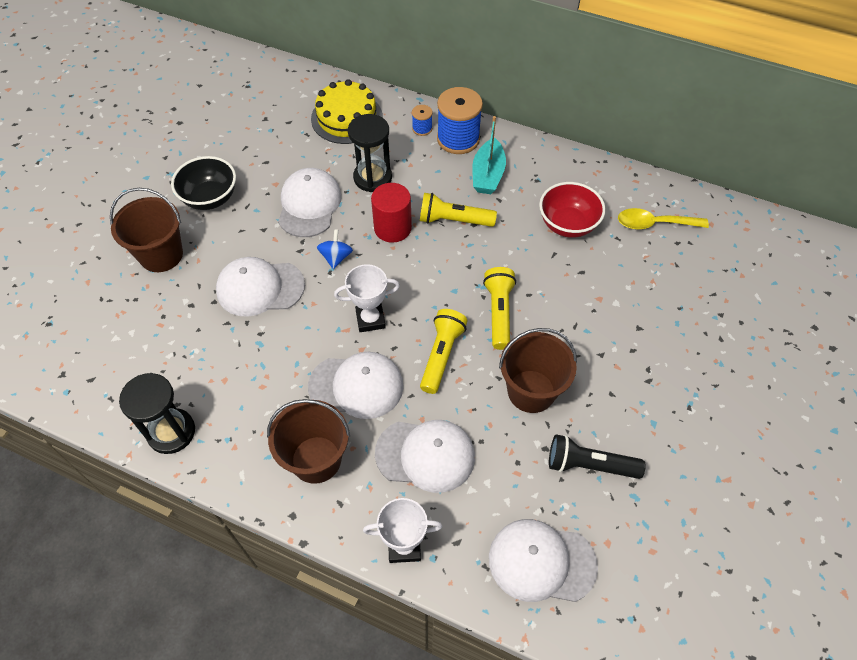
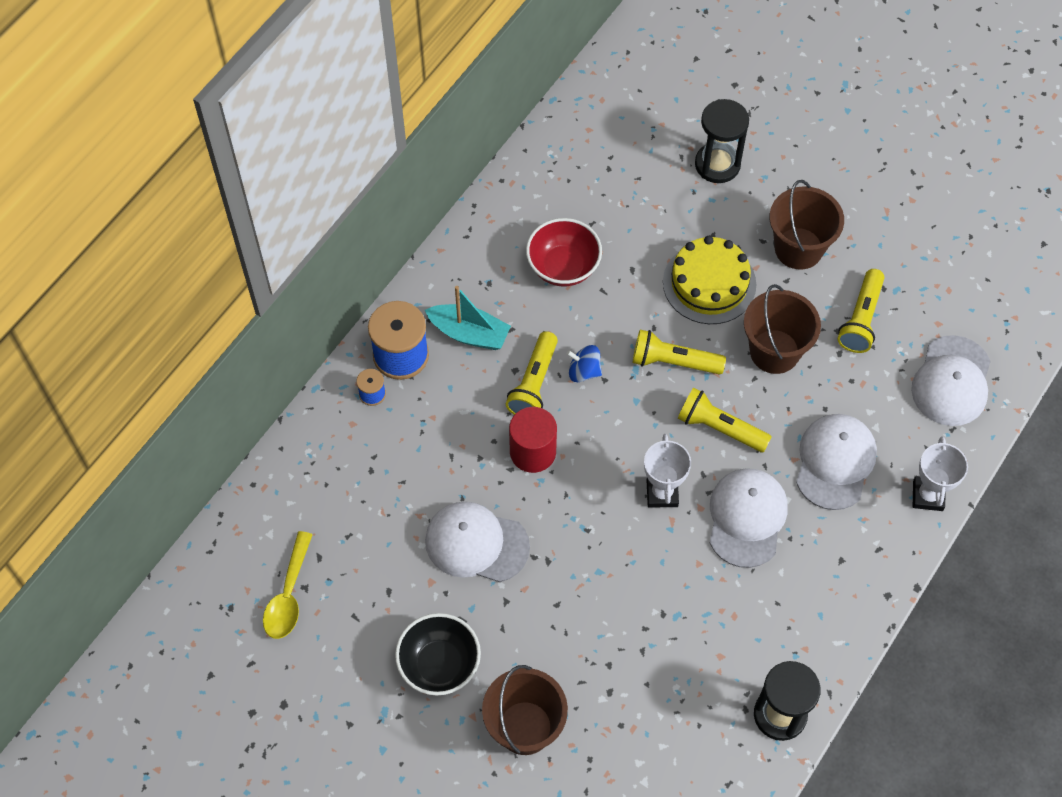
camera: 80 degrees left, 5 degrees up
(260, 288) = (597, 610): white cap -> none
(316, 459) = (828, 567): brown bucket -> brown bucket (798, 248)
(336, 257) = (566, 520): blue spinning top -> blue spinning top (584, 371)
(347, 118) = (329, 482): yellow cake -> yellow cake (709, 283)
(372, 178) = (446, 464): black hourglass -> black hourglass (717, 164)
(589, 465) = (860, 319): black flashlight -> yellow flashlight
(654, 224) = (578, 182): yellow spoon -> yellow spoon (288, 595)

